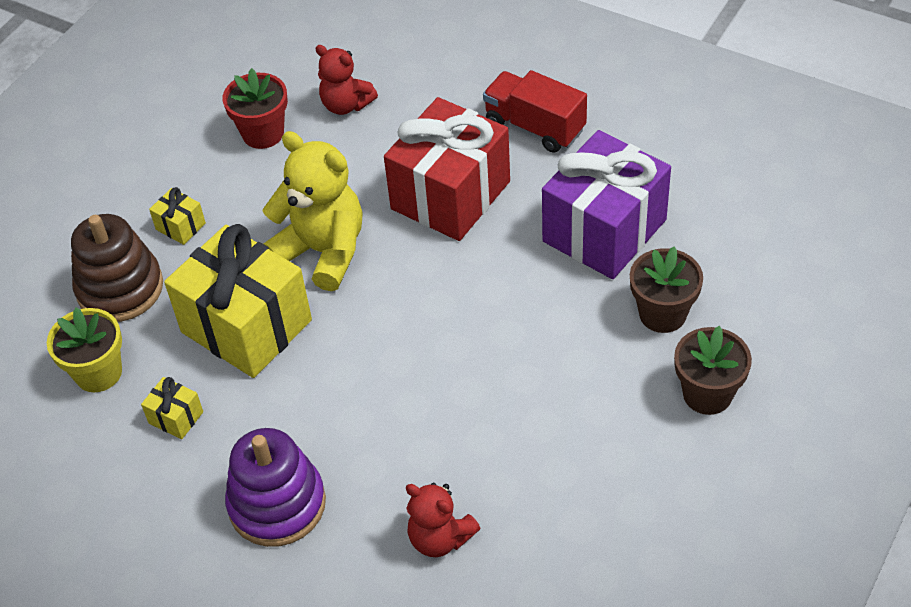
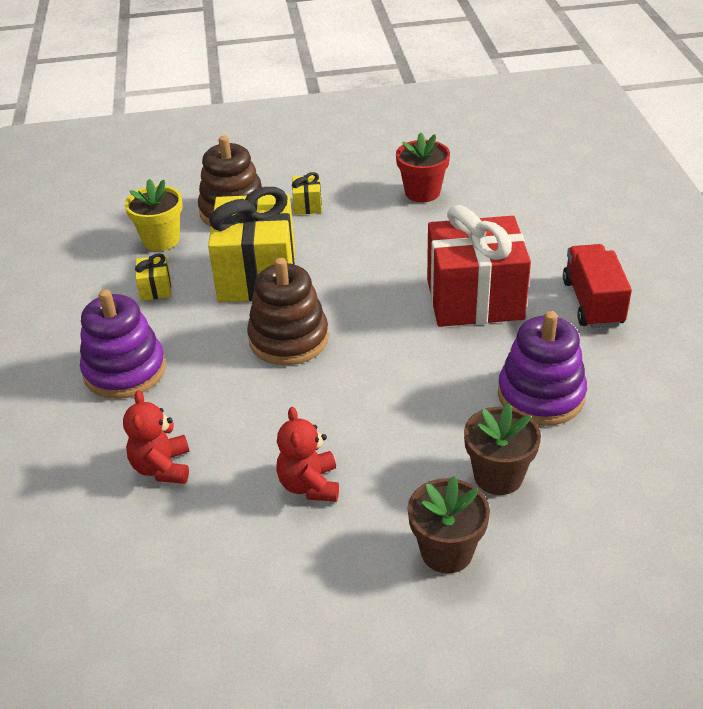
camera: 50 degrees right, 10 degrees down
(323, 251) = (355, 271): yellow teddy bear -> none
(346, 105) = (492, 210): red teddy bear -> red teddy bear (309, 485)
(364, 354) = (288, 339): none -> brown stacking toy
(604, 230) = (541, 395): purple gift -> purple stacking toy

